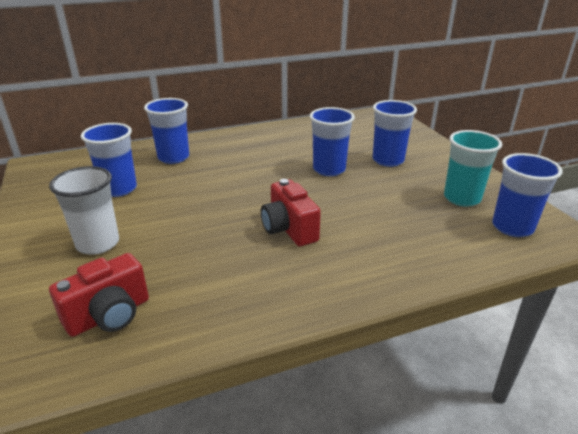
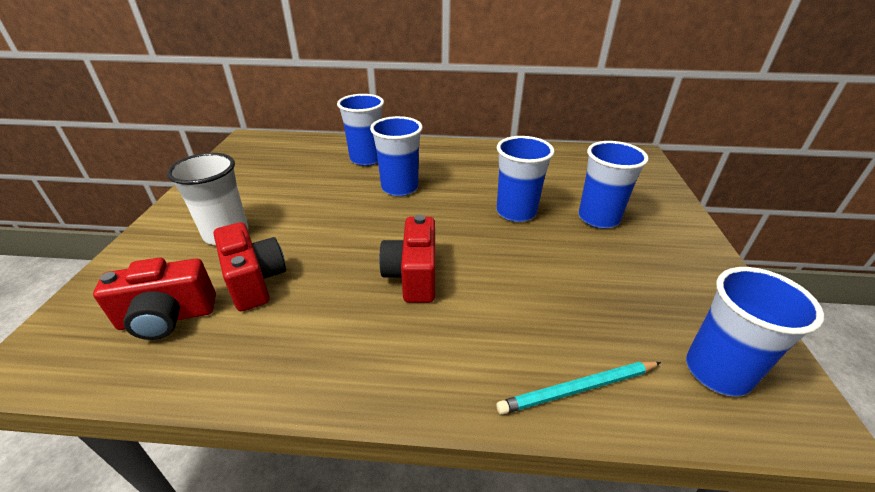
camera: 25 degrees right, 5 degrees up
(119, 189) = (292, 181): blue cup -> blue cup (399, 188)
(162, 268) = (255, 281): none -> red camera
(447, 260) = (578, 389): none -> turquoise pencil
(462, 198) = (666, 300): turquoise cup -> none

